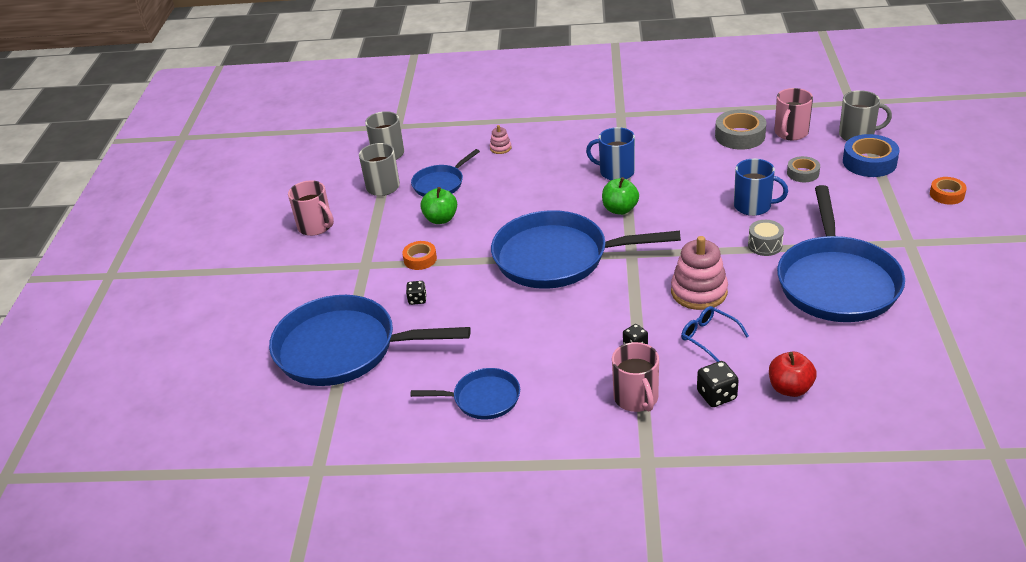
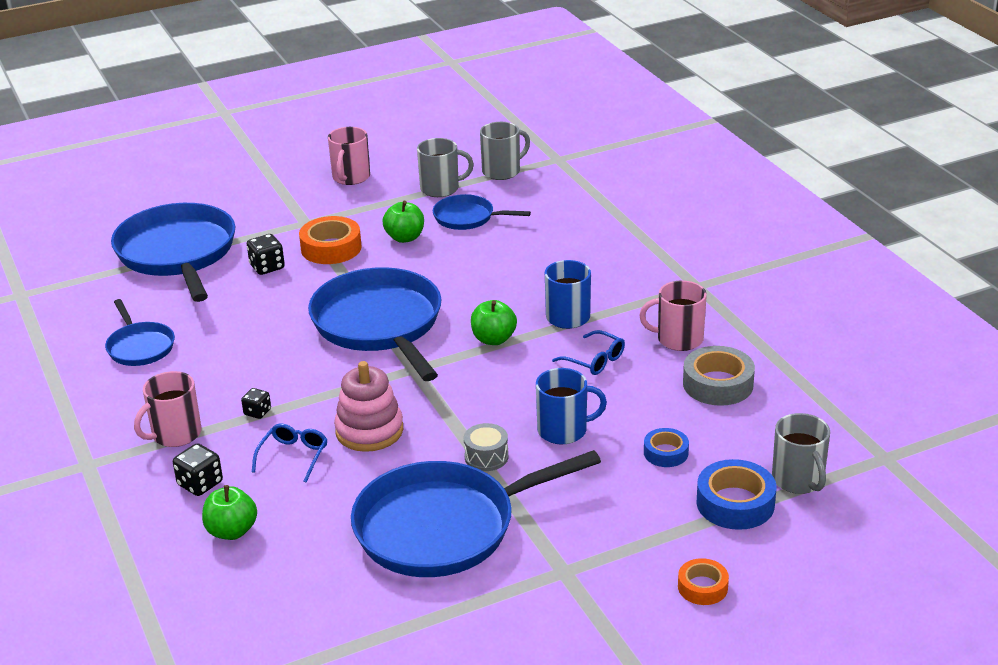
camera: 60 degrees right, 5 degrees down
(417, 299) = (267, 267): black dice -> black dice, size x1.54
(420, 259) = (331, 248): orange tape -> orange tape, size x1.66
(500, 148) = (561, 231): pink stacking toy -> none
(679, 174) = (594, 360): none -> blue glasses
(753, 206) = (563, 430): blue mug -> blue mug turned 90 degrees counterclockwise
(790, 133) = (758, 422): pink mug -> pink mug (678, 339)
(790, 388) = (232, 531): red apple -> green apple
(803, 173) = (666, 453): grey tape -> blue tape

